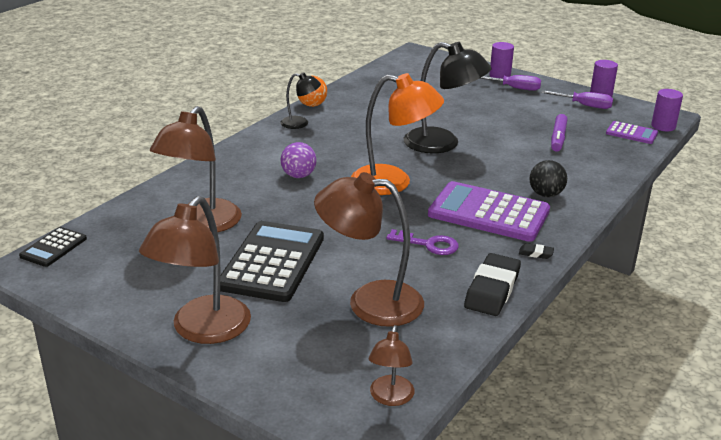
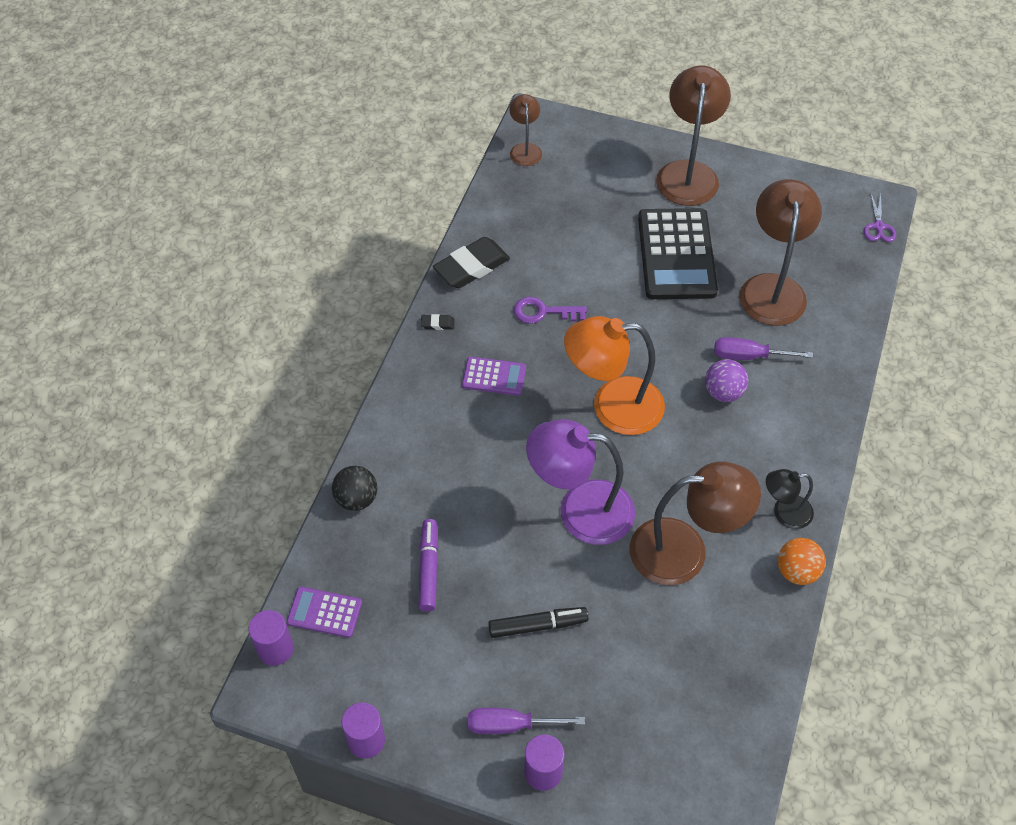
camera: 165 degrees right, 25 degrees up
(53, 247) = (878, 226): black calculator -> purple scissors
(370, 302) = (572, 229): brown lamp -> brown lamp (684, 550)
(442, 144) = (580, 510): black lamp -> purple lamp
(488, 111) = (538, 625): none -> black marker
(488, 213) = (494, 376): purple calculator -> purple calculator, size x0.50
(492, 290) = (471, 267): black eraser -> black eraser turned 45 degrees clockwise
(546, 194) = (435, 427): black ball -> black ball (356, 499)
(584, 105) = (393, 689): purple screwdriver -> purple screwdriver (749, 356)

